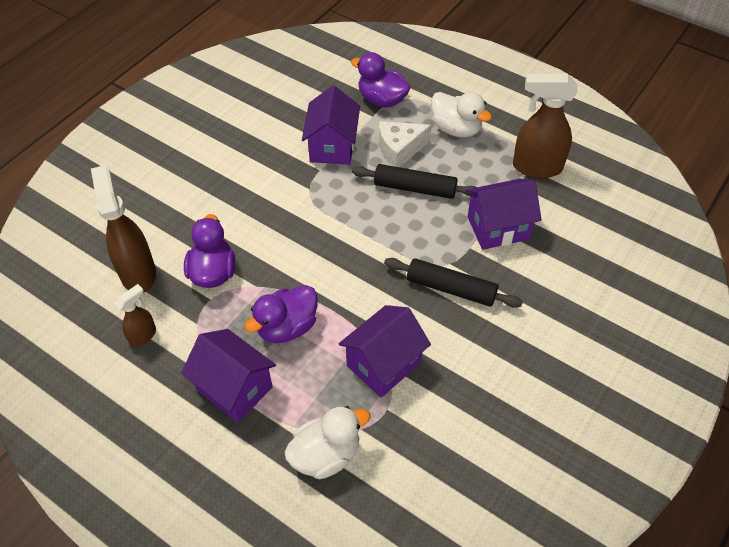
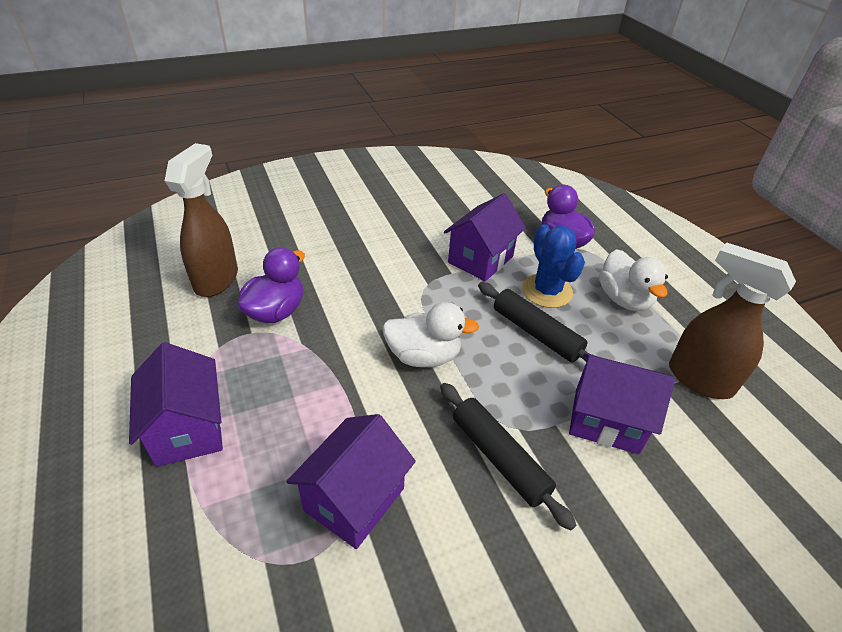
camera: 30 degrees right, 10 degrees down
(143, 335) = (166, 332): brown spray bottle -> none
(287, 327) = (292, 398): purple duck -> none
(326, 455) = (200, 567): white duck -> white duck (424, 356)
(384, 364) = (354, 499): purple house -> purple house turned 45 degrees counterclockwise
(399, 149) = (547, 291): white cheese -> blue cactus

